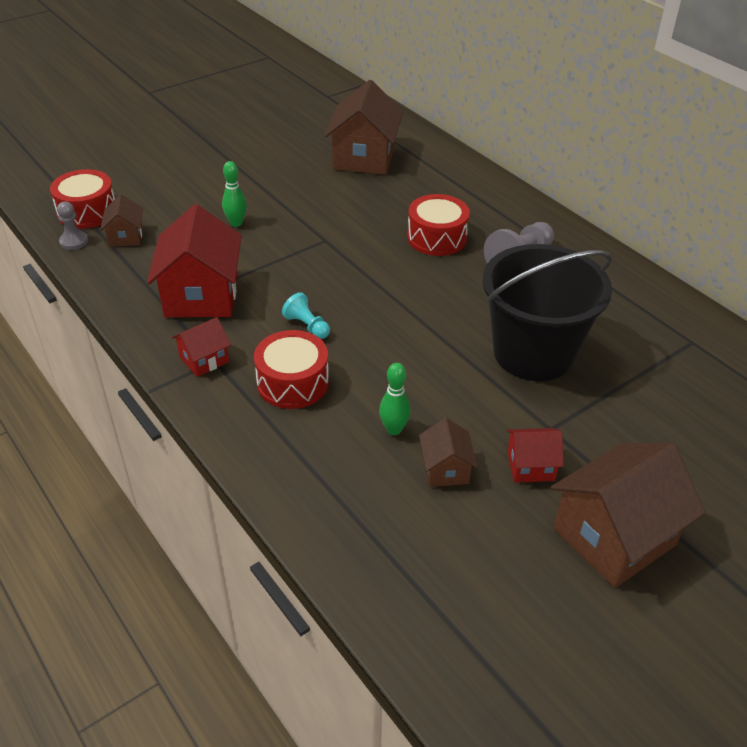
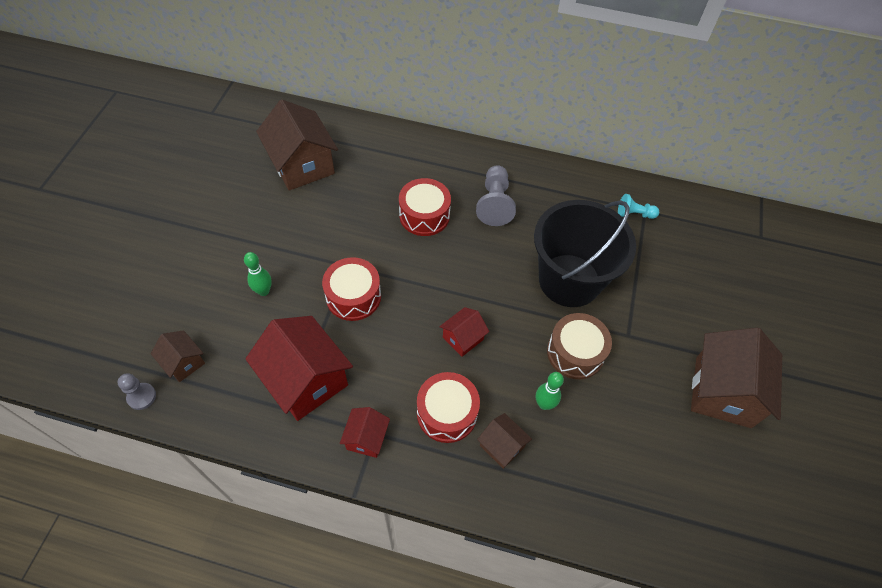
camera: 40 degrees left, 15 degrees up
(87, 212) = (120, 358): red drum -> red drum (353, 296)
(307, 326) = (410, 356): turquoise pawn -> turquoise pawn (634, 214)
(445, 469) = (600, 412): brown house -> brown house (502, 446)
(473, 410) = (575, 353): none -> brown drum
(530, 466) = (642, 373): red house -> red house (463, 338)

